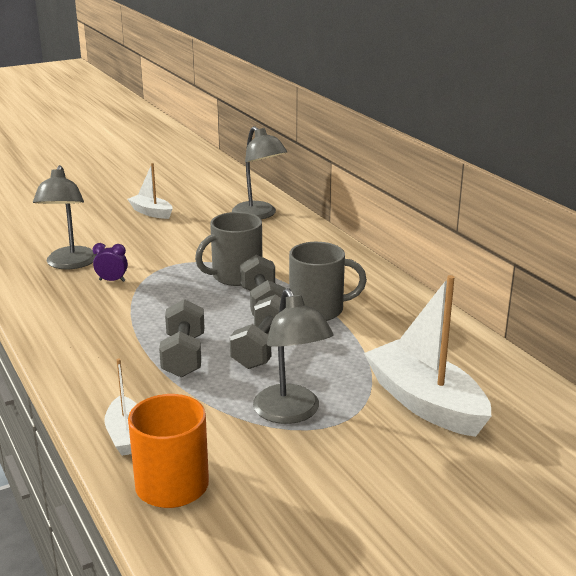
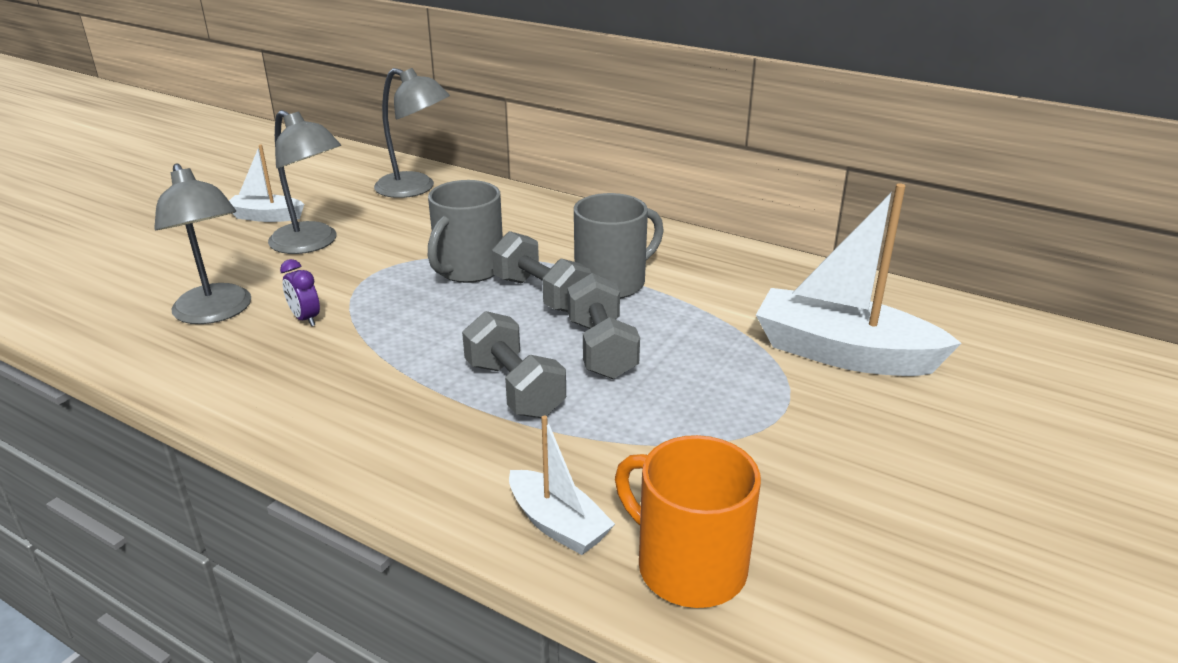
camera: 30 degrees left, 5 degrees up
(112, 280) = (305, 319): purple clock -> purple clock turned 105 degrees counterclockwise
(291, 413) = (723, 416): grey lamp -> grey lamp (312, 244)

